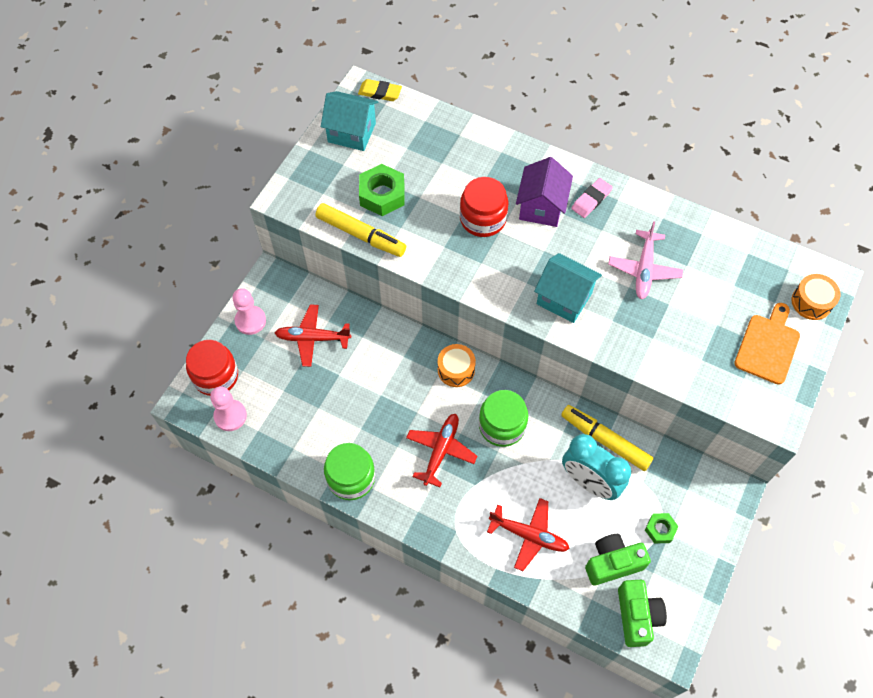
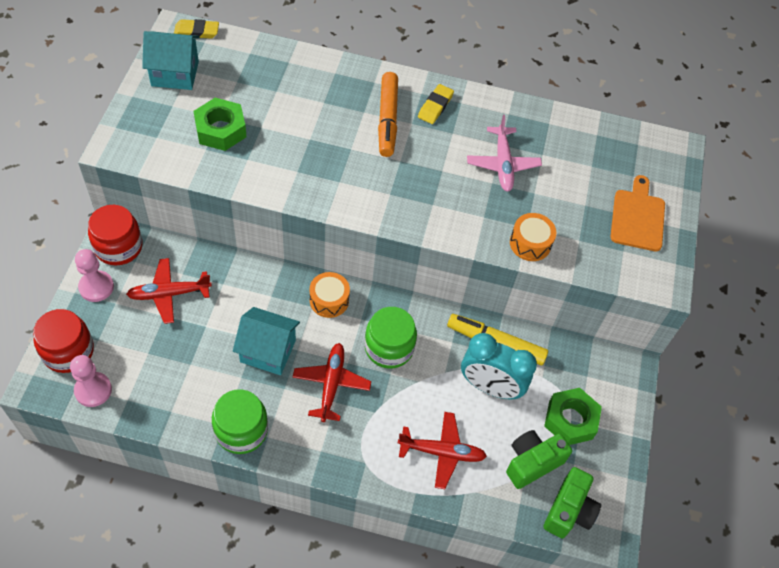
camera: 20 degrees left, 5 degrees down
(361, 235) = (206, 172): yellow marker -> none
(483, 219) = (331, 139): red jar -> red jar (118, 247)
(541, 207) = (387, 119): purple house -> orange marker
(564, 298) = (431, 203): turquoise house -> turquoise house (268, 351)
(591, 200) = (435, 106): pink eraser -> yellow eraser
(637, 616) = (569, 510): green camera -> green camera turned 45 degrees clockwise
(660, 529) = (570, 420): green nut -> green nut, size x1.74
(811, 302) = (666, 171): orange drum -> orange drum (530, 243)

